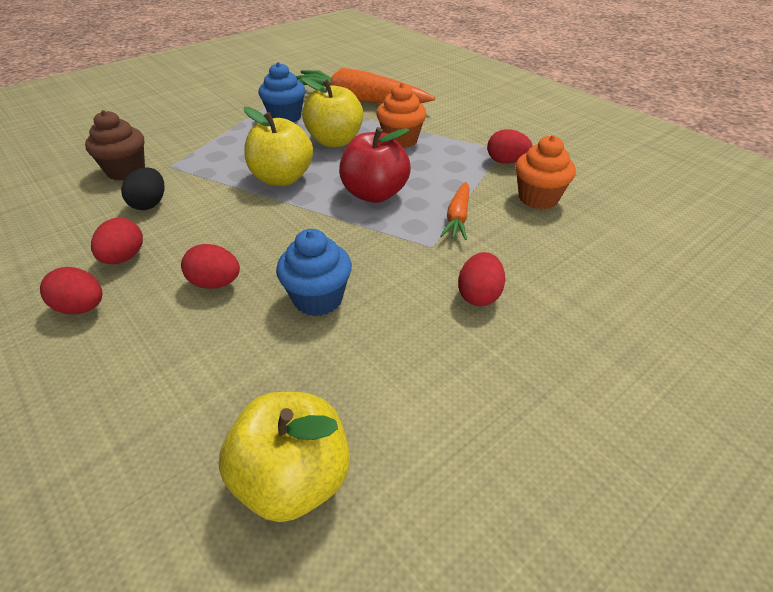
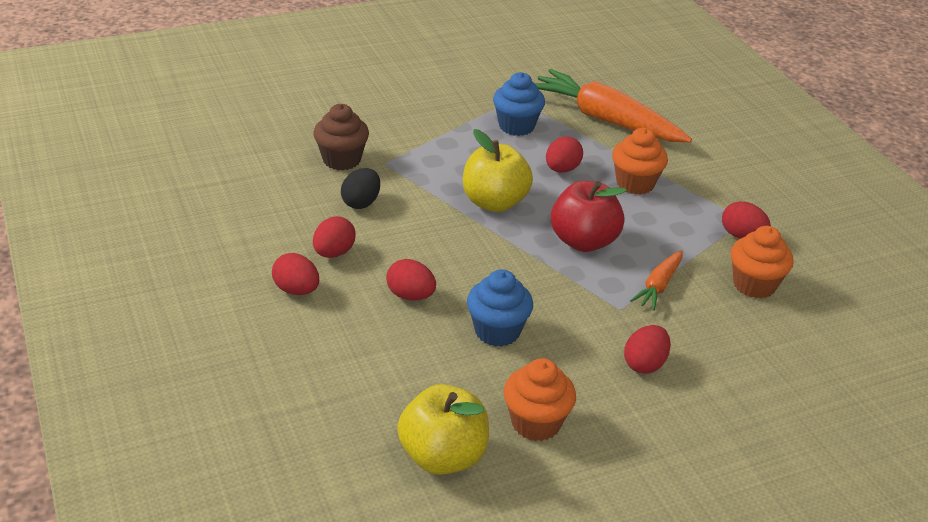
camera: 15 degrees right, 5 degrees down
(335, 141) = (562, 169): yellow apple -> red egg
(393, 396) = (536, 423): none -> orange cupcake

